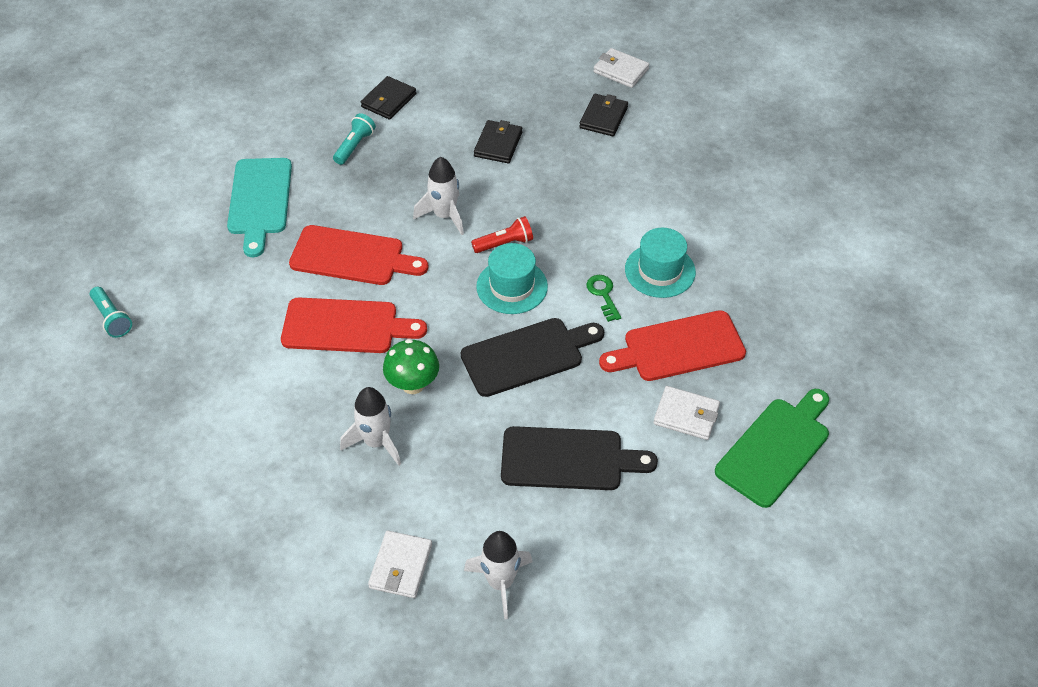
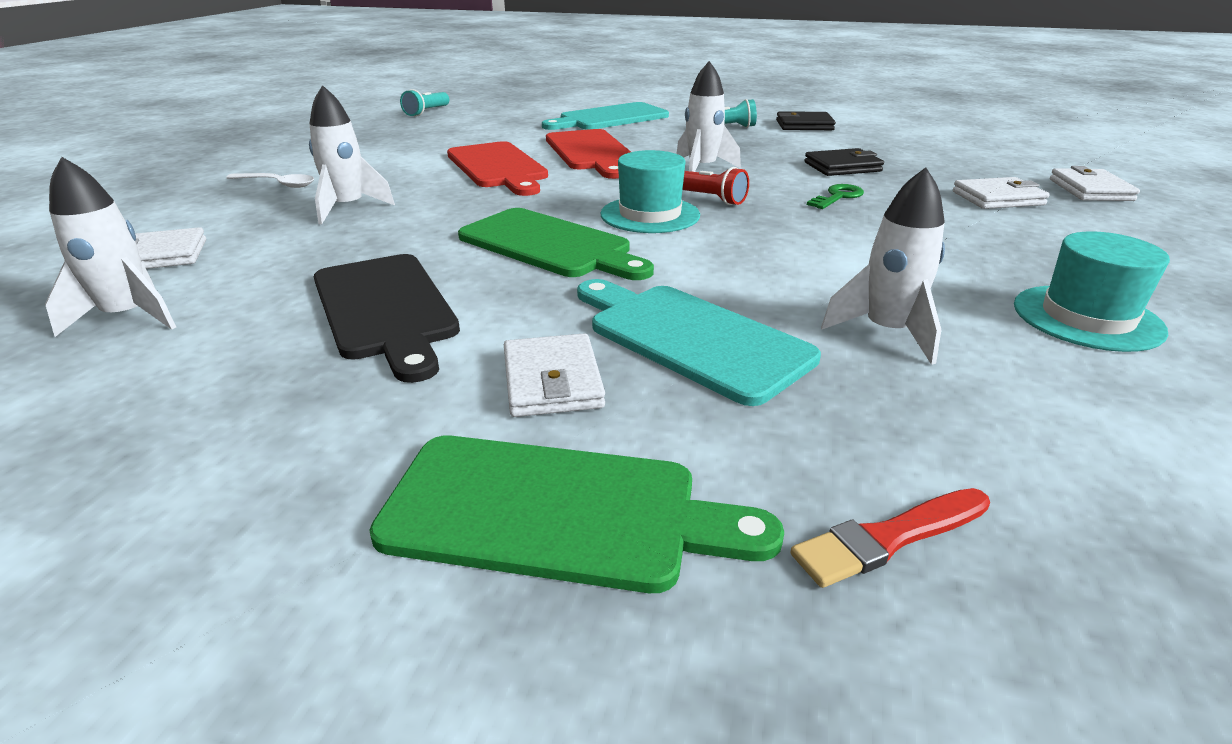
camera: 60 degrees right, 20 degrees down
(278, 476) = (278, 184): none -> white spoon
(413, 384) = (445, 205): green mushroom -> none
(527, 355) = (550, 245): black cutting board -> green cutting board
(603, 117) = (998, 198): black wallet -> white wallet
(603, 295) = (714, 263): green key -> green key (838, 197)
(660, 271) = (819, 287): turquoise hat -> turquoise hat (1087, 318)
(678, 348) = (690, 338): red cutting board -> turquoise cutting board
(716, 276) = (886, 332): none -> white rocket
(835, 365) = (888, 538): none -> red brush

